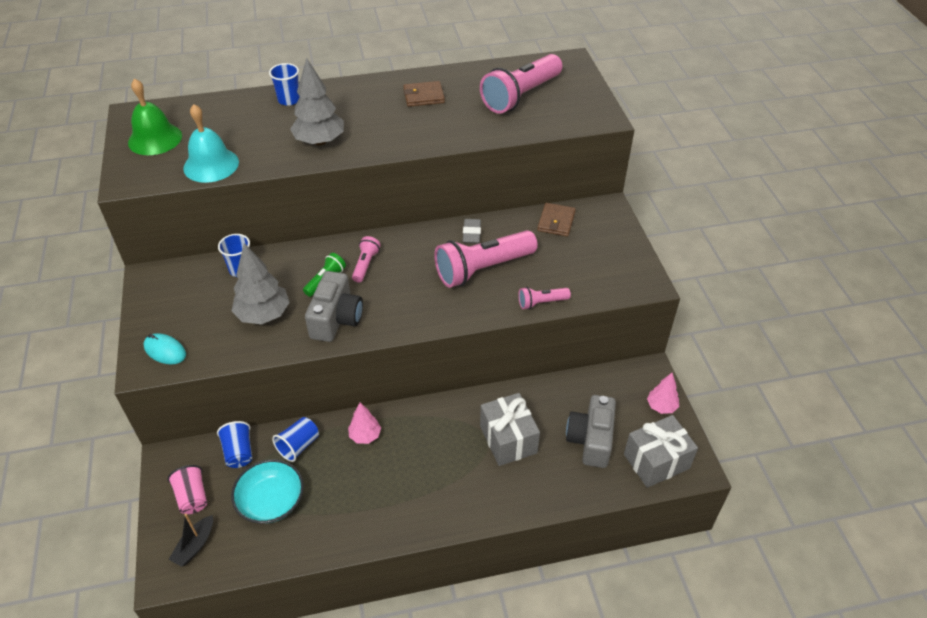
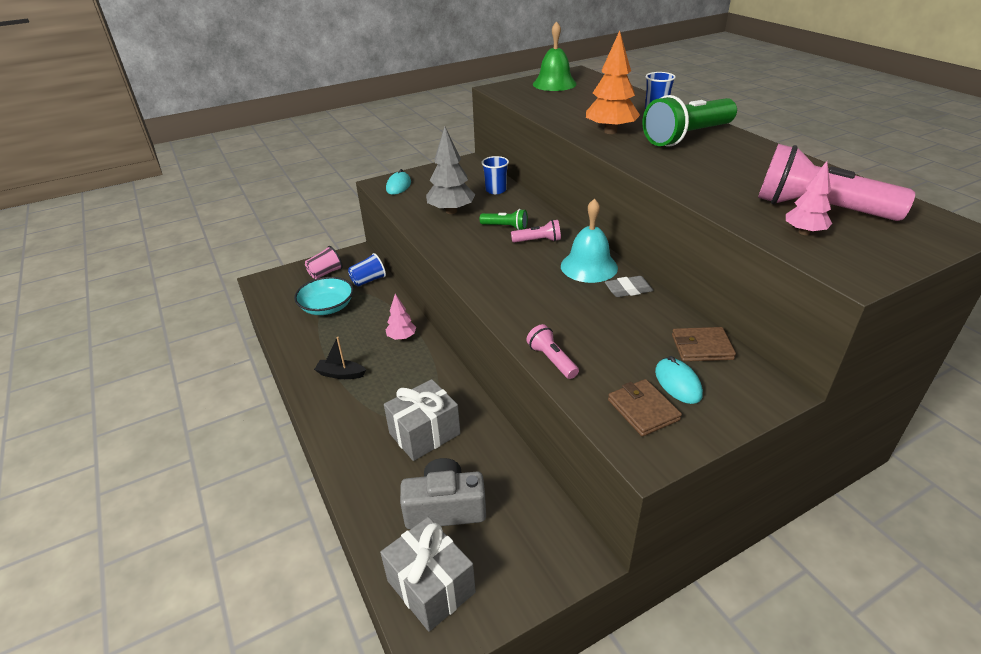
camera: 75 degrees right, 10 degrees down
(195, 545) = (285, 286): black boat -> black boat (341, 374)
(211, 165) = (540, 105): turquoise bell -> turquoise bell (589, 266)
(298, 446) = (382, 306): blue cup -> none
(319, 141) = (610, 131): grey tree -> orange tree
(336, 319) = (462, 242): grey camera -> none
(364, 105) = (687, 137): none -> green flashlight
(423, 96) = (739, 158): brown wallet -> brown wallet (643, 410)
(483, 269) = (578, 308): pink flashlight -> none
(588, 247) = (677, 383): none -> turquoise mouse
(661, 406) = (524, 580): pink tree -> pink tree (804, 232)

